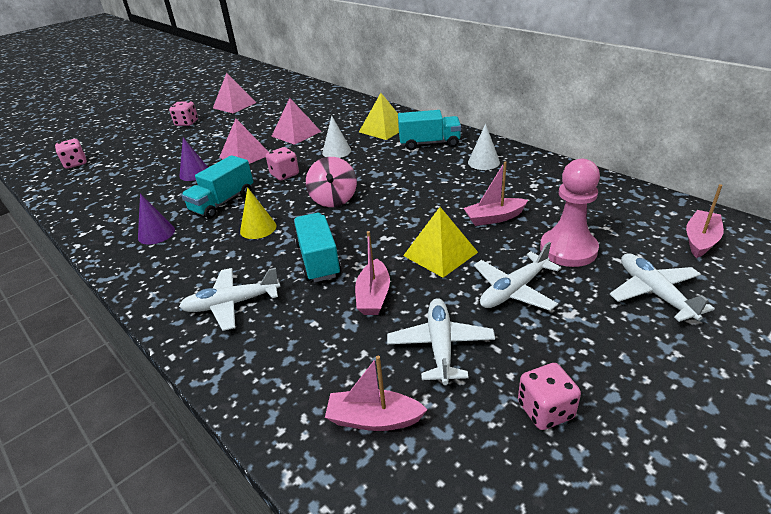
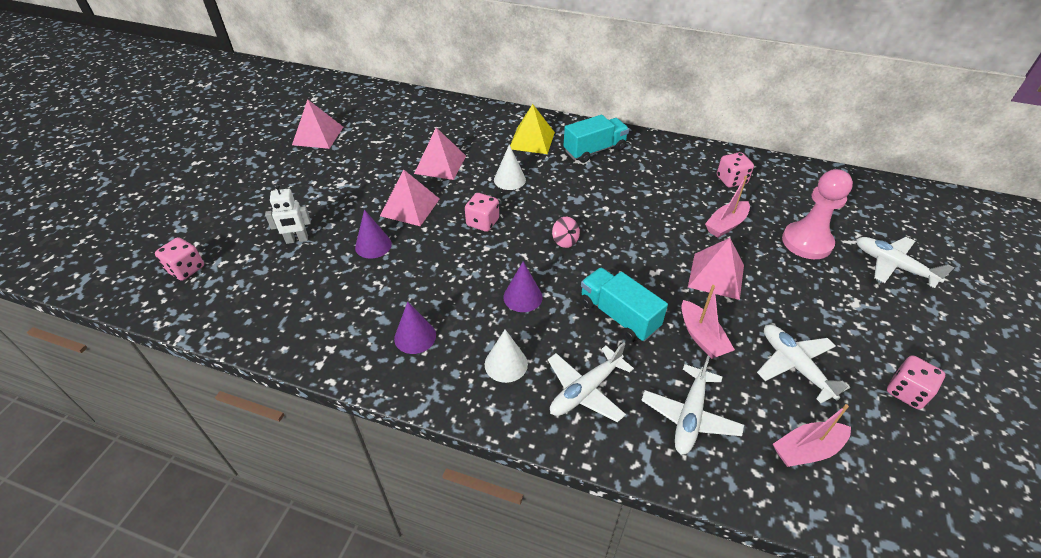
camera: 30 degrees left, 10 degrees up
(153, 160) = (297, 240): none -> white robot
(186, 123) = (281, 174): pink dice -> pink dice (731, 180)
(223, 202) = (449, 275): turquoise truck -> none
(258, 228) = (522, 297): yellow cone -> purple cone
(333, 199) = (565, 241): pink spinning top -> pink spinning top, size x0.58
(440, 254) = (716, 276): yellow pyramid -> pink pyramid
(483, 162) = (664, 163): white cone -> white cone (506, 364)
(514, 290) = (801, 295): white plane -> white plane (689, 416)
(700, 240) = (884, 207): pink boat -> none

